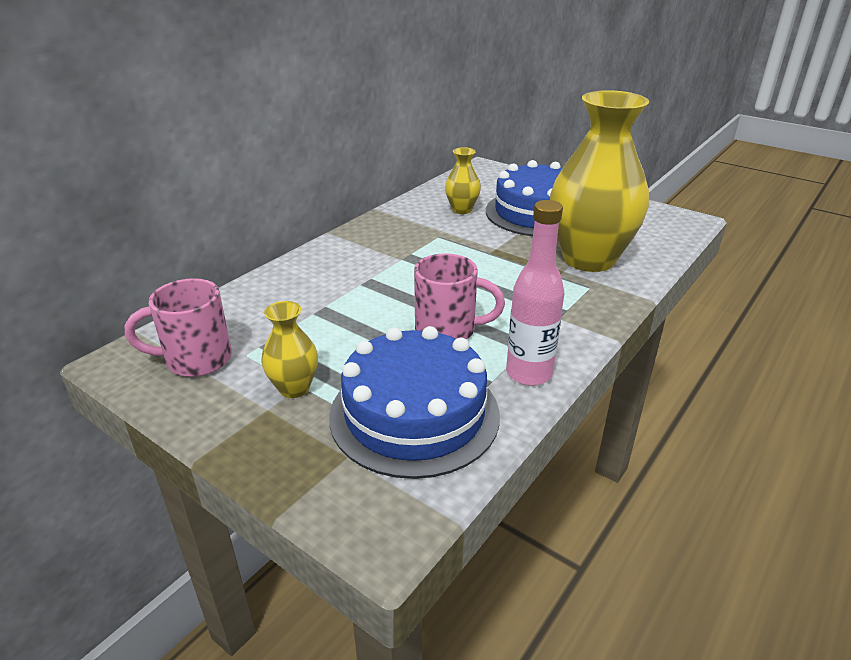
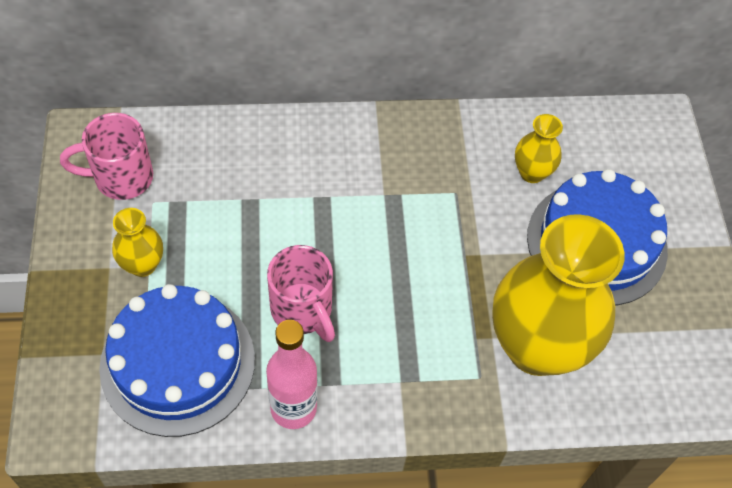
camera: 45 degrees right, 25 degrees up
(196, 360) = (121, 178): pink mug -> pink mug turned 45 degrees counterclockwise

